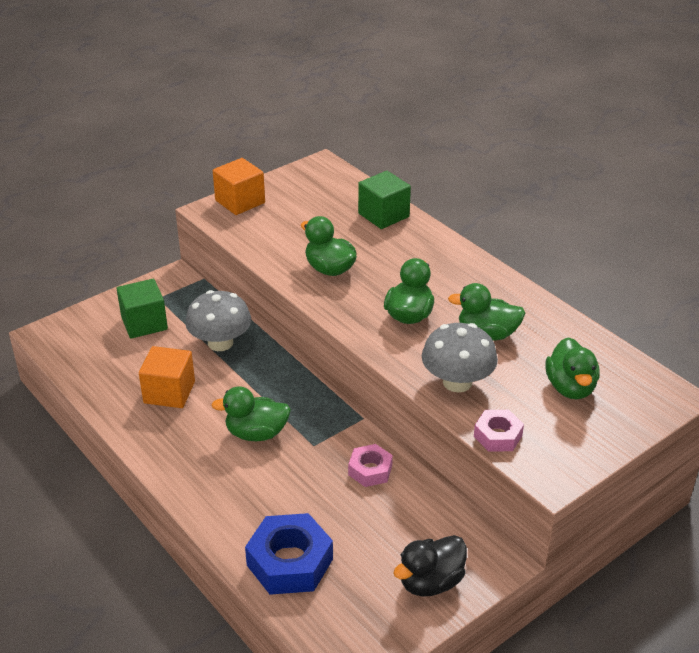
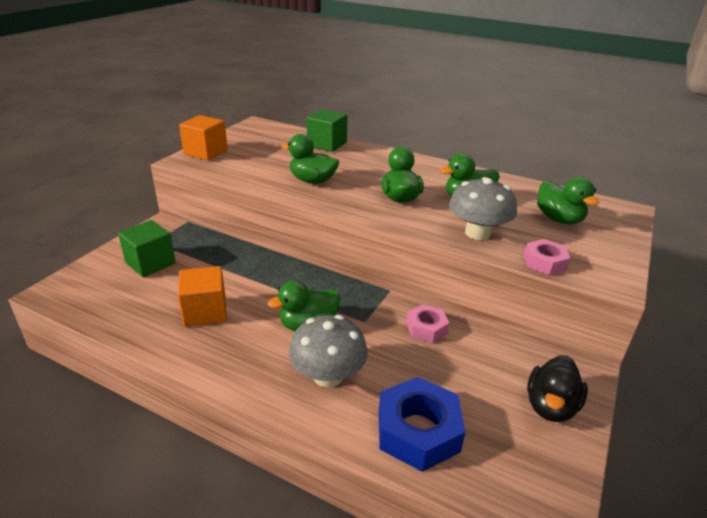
camera: 25 degrees left, 5 degrees down
(220, 343) = (230, 263): grey mushroom -> grey mushroom (328, 376)

